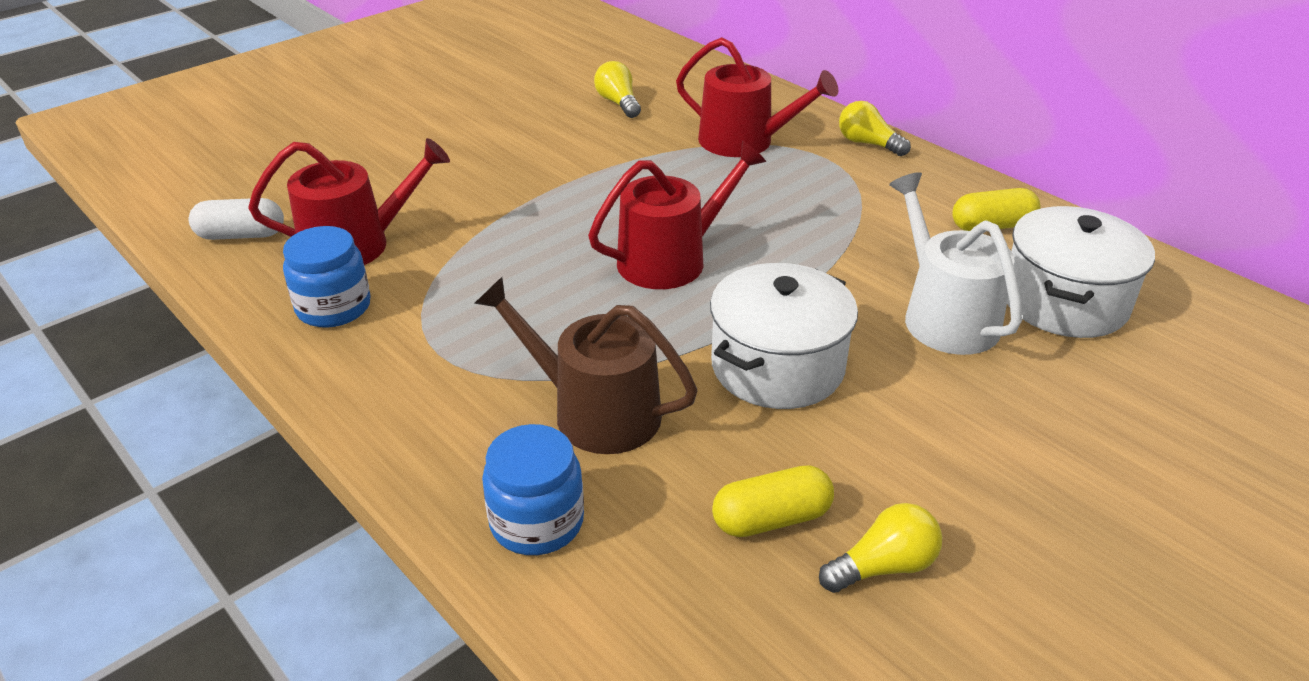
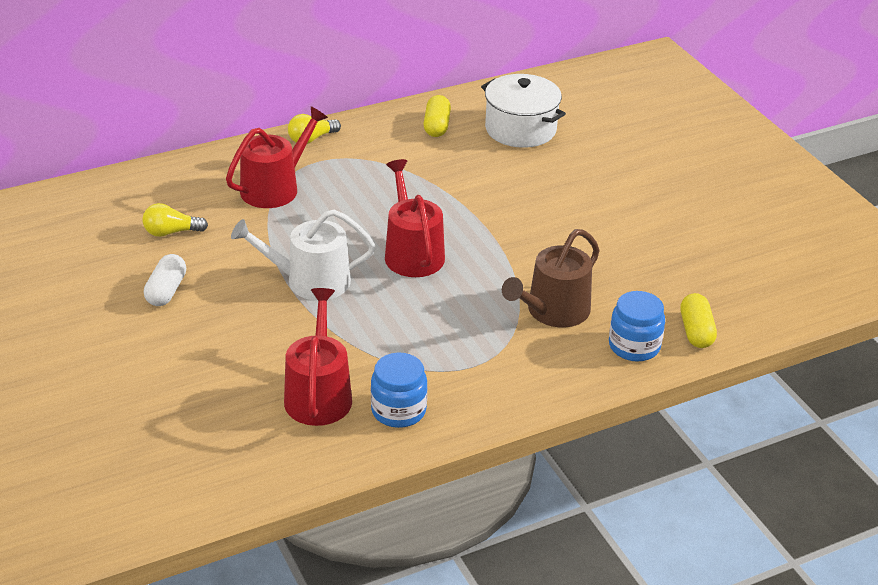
camera: 75 degrees left, 0 degrees up
(241, 235) = (270, 457): white capsule -> white capsule (166, 291)
(771, 519) = (653, 269): yellow capsule -> yellow capsule (696, 331)
(777, 366) = (538, 238): white pot -> none
(883, 566) = (692, 245): yellow light bulb -> none
(944, 316) = (516, 170): white watering can -> white watering can (310, 281)

